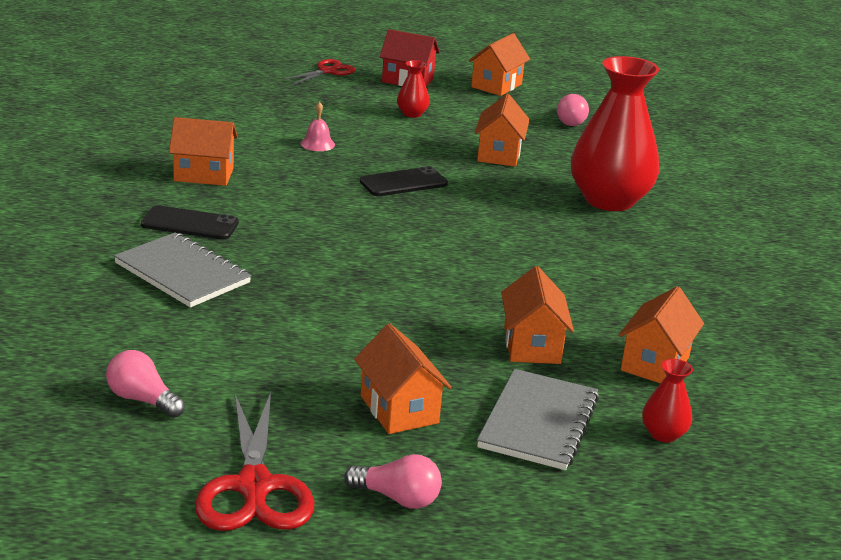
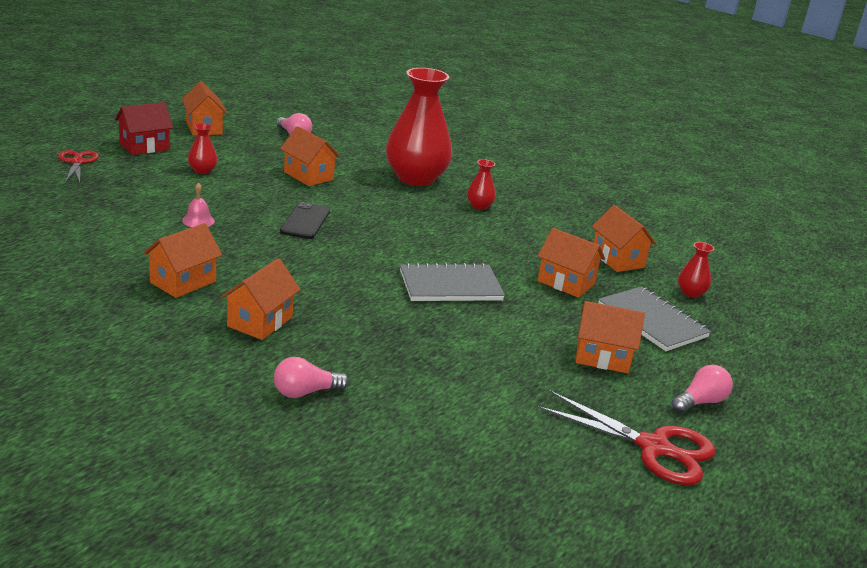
camera: 55 degrees left, 0 degrees up
(142, 400) = (508, 448): pink light bulb -> pink light bulb (305, 392)
(182, 273) = (337, 357): grey notebook -> grey notebook (450, 286)
(190, 224) = (260, 322): black phone -> orange house
(616, 249) = (479, 206): none -> red vase

